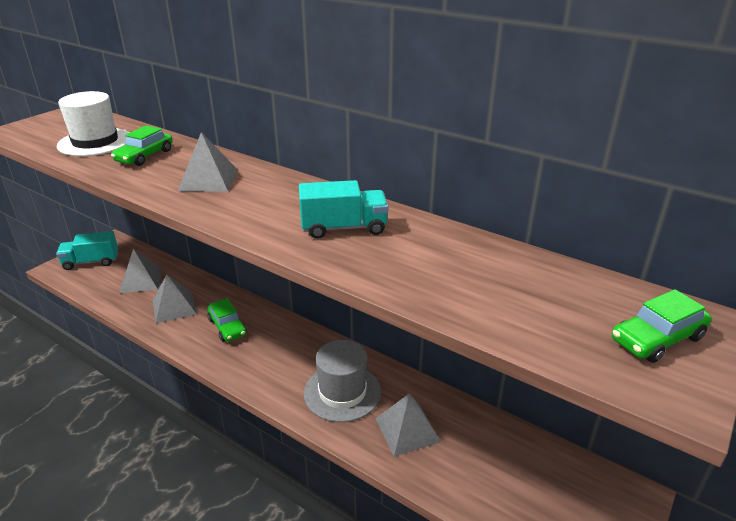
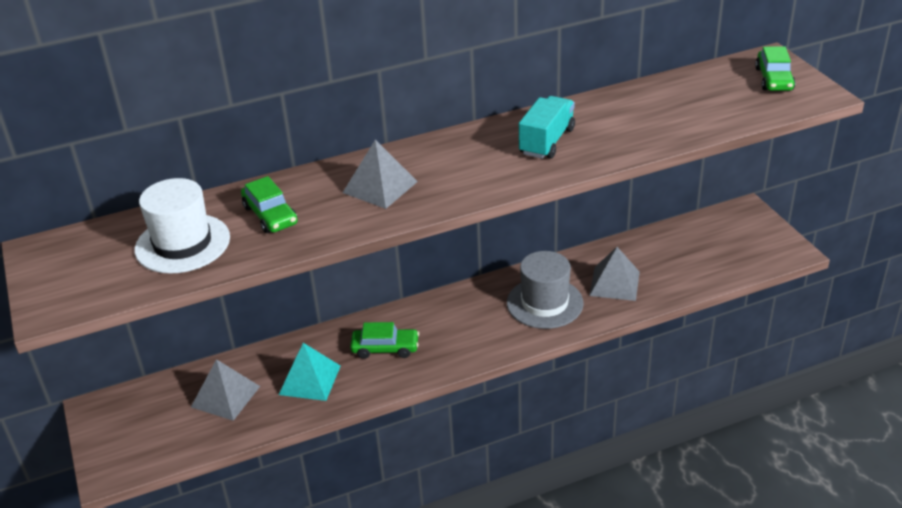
camera: 55 degrees left, 5 degrees up
(91, 262) = (130, 435): turquoise truck -> none
(174, 307) = (310, 380): grey pyramid -> turquoise pyramid

